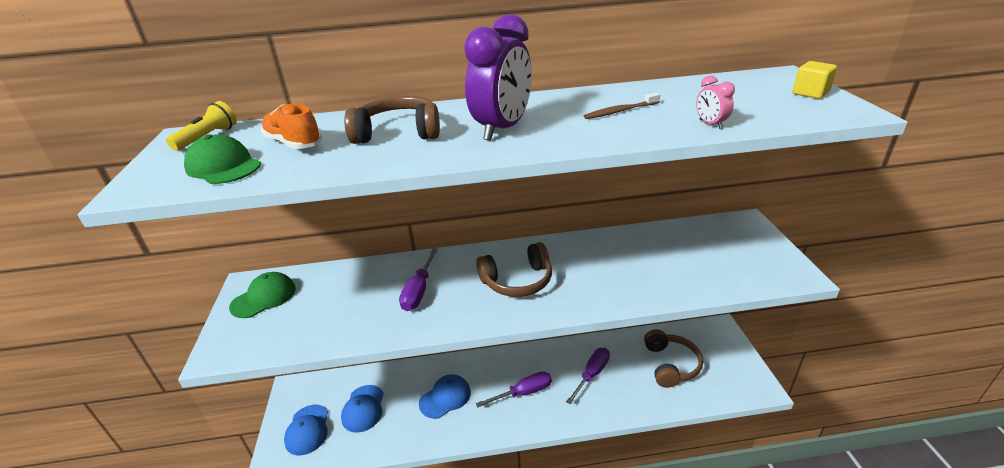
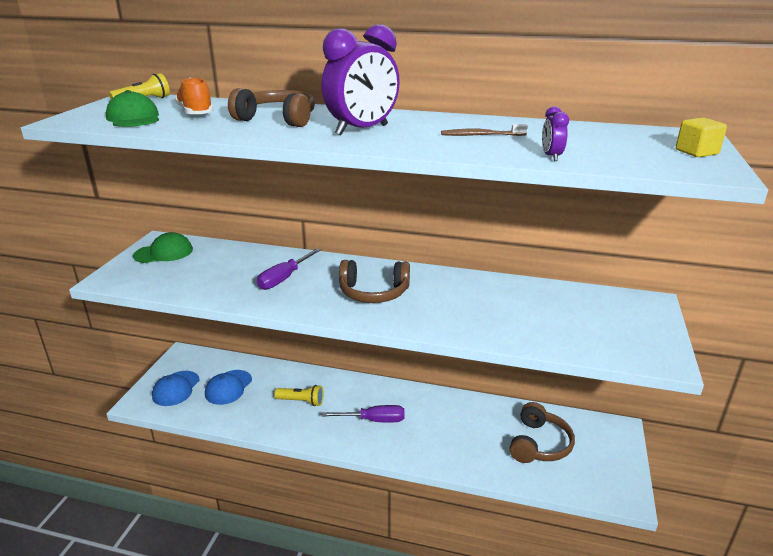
camera: 20 degrees right, 5 degrees down
(445, 397) = (301, 401): blue cap -> yellow flashlight
(592, 374) = (450, 426): purple screwdriver -> none
(710, 124) = (551, 157): pink clock -> purple clock

